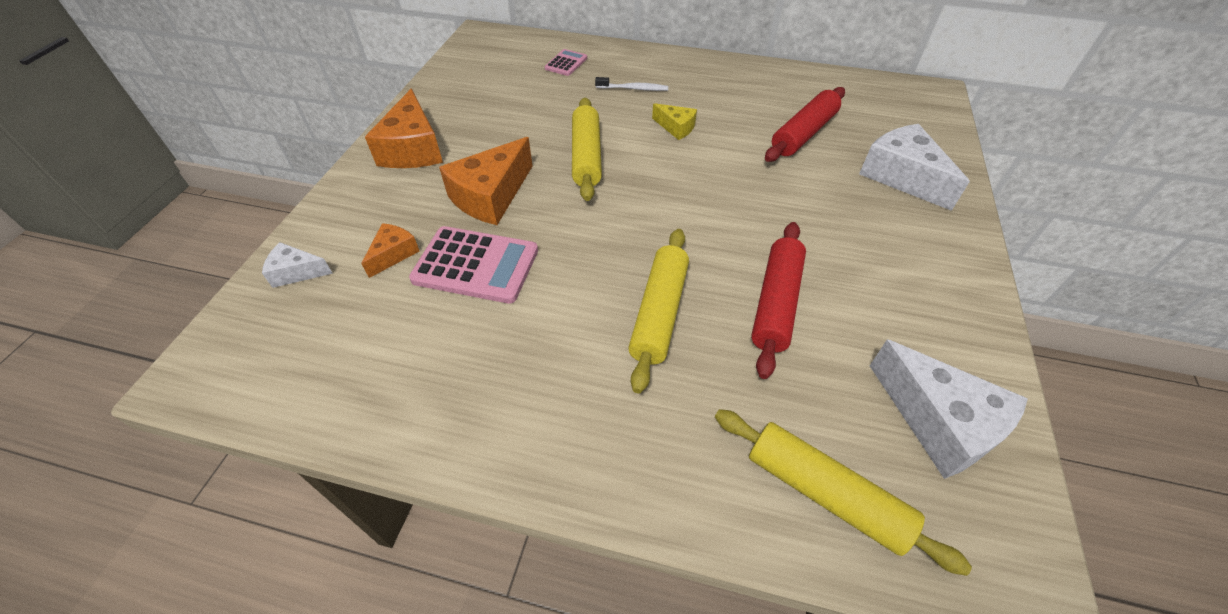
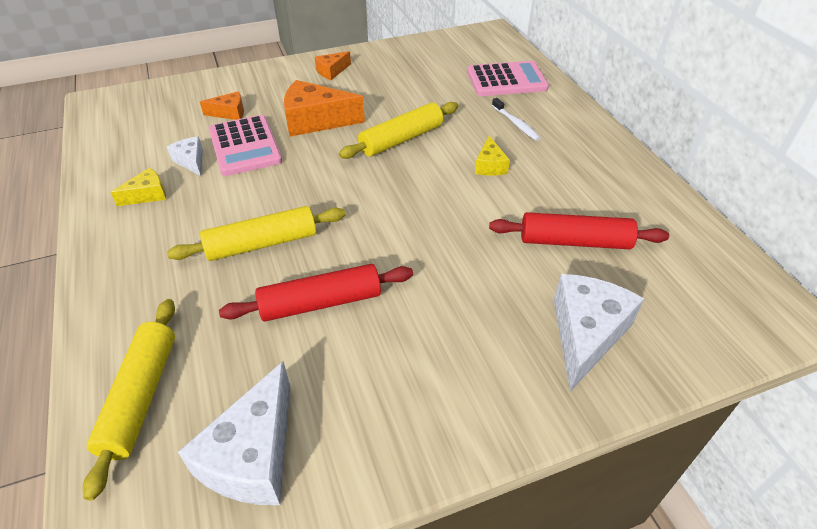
camera: 55 degrees right, 5 degrees down
(296, 272) = (189, 91): white cheese -> white cheese (191, 161)
(413, 149) = (331, 71): orange cheese -> orange cheese, size x0.53
(481, 384) = (147, 195): none -> yellow cheese
(566, 63) = (506, 80): pink calculator -> pink calculator, size x1.89

